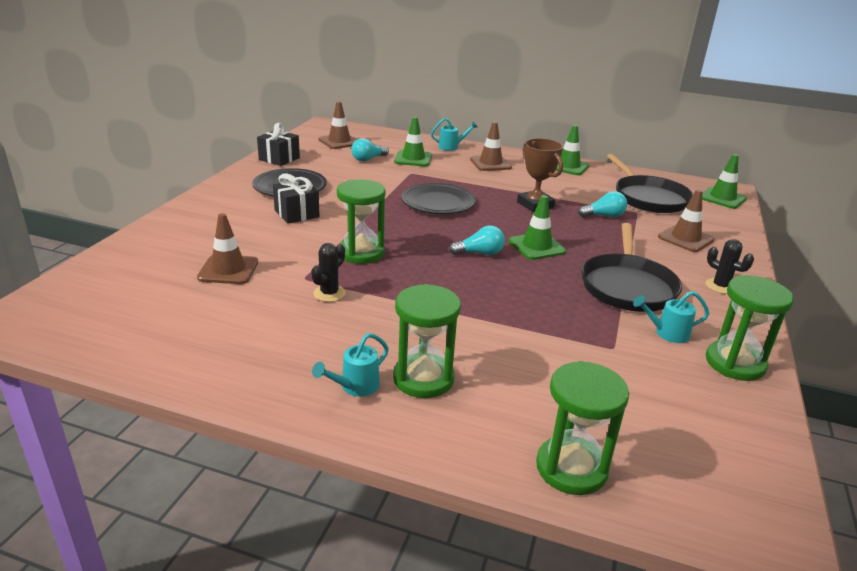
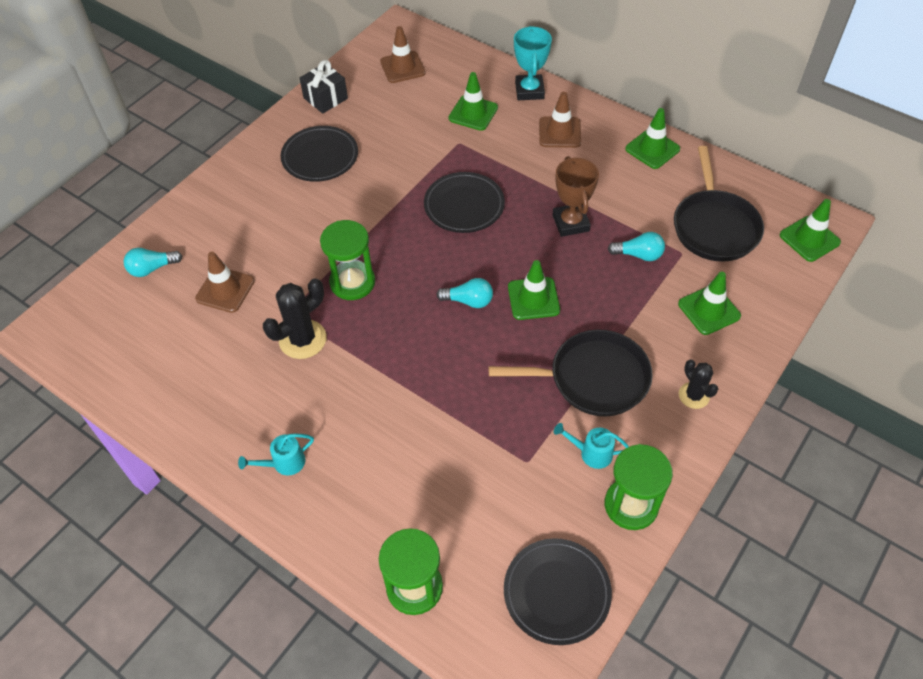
camera: 20 degrees right, 25 degrees up
(296, 214) = (312, 207): black gift -> none
(329, 293) = (302, 339): black cactus -> black cactus, size x1.61
(368, 159) = (422, 108): turquoise light bulb -> turquoise light bulb (152, 268)
(423, 378) = (342, 465): green hourglass -> none
(451, 147) = (529, 91): turquoise watering can -> turquoise trophy
(627, 286) = (593, 378): black pan -> black pan turned 120 degrees counterclockwise
(685, 239) = (709, 310): brown traffic cone -> green traffic cone
(725, 443) = (556, 592): none -> black plate

